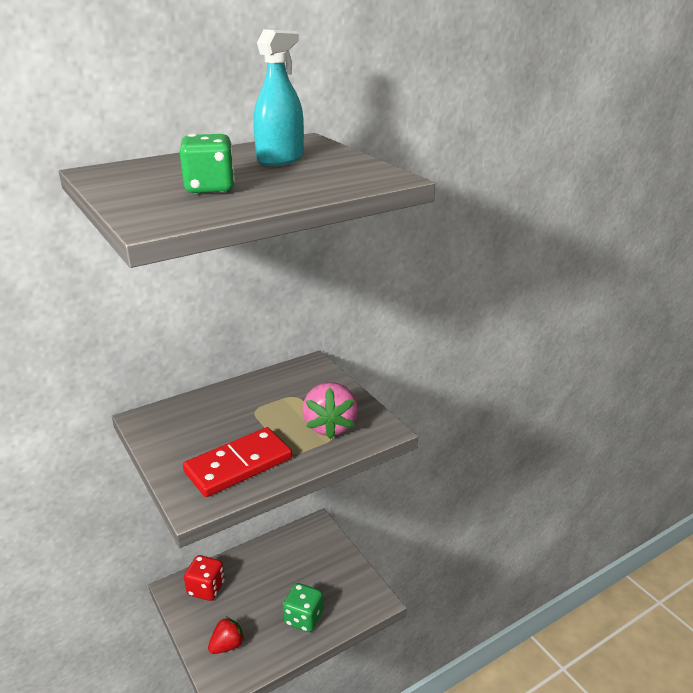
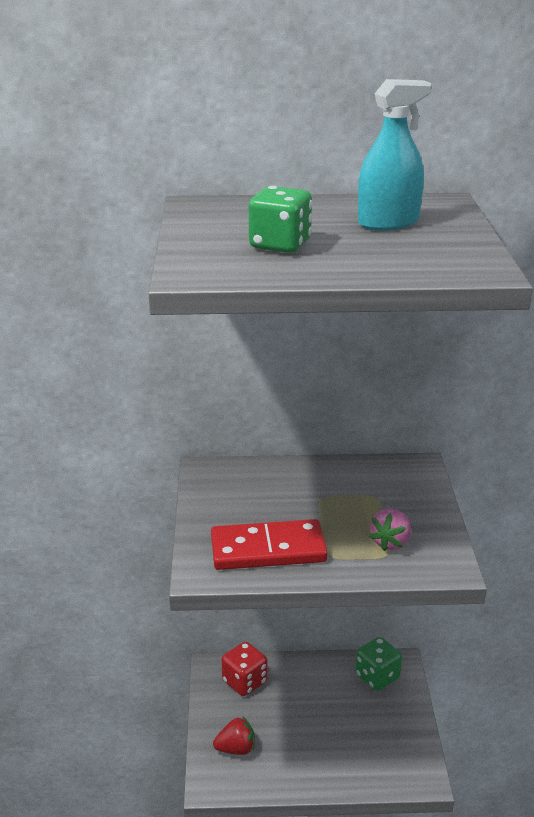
camera: 30 degrees right, 0 degrees up
(303, 618) = (329, 758): green dice -> green dice (377, 677)
(330, 426) = (391, 542): pink strawberry -> pink strawberry, size x0.64

